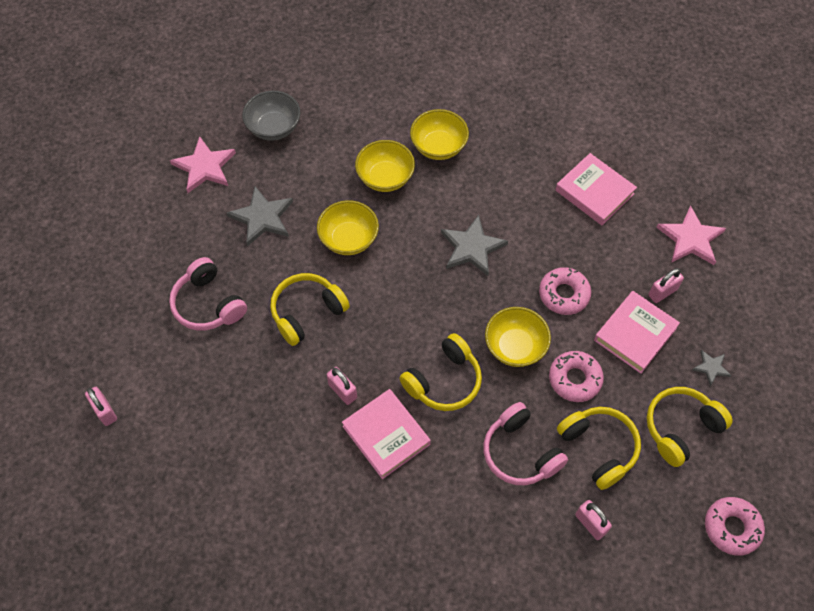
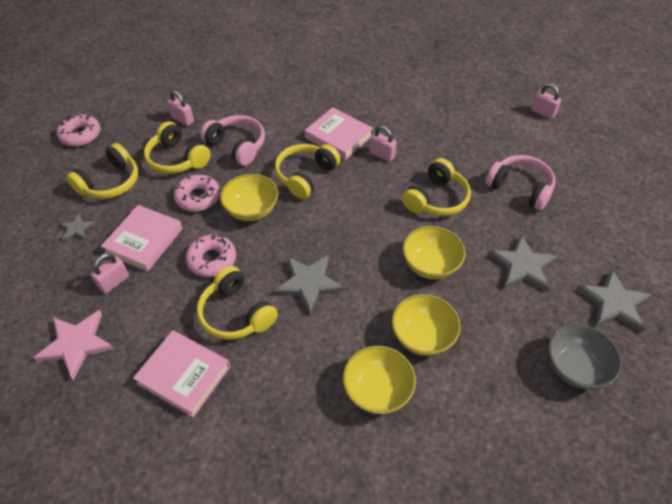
camera: 165 degrees right, 10 degrees down
(204, 167) = (613, 303): pink star -> grey star
(545, 234) = (236, 313): none -> yellow headphones

